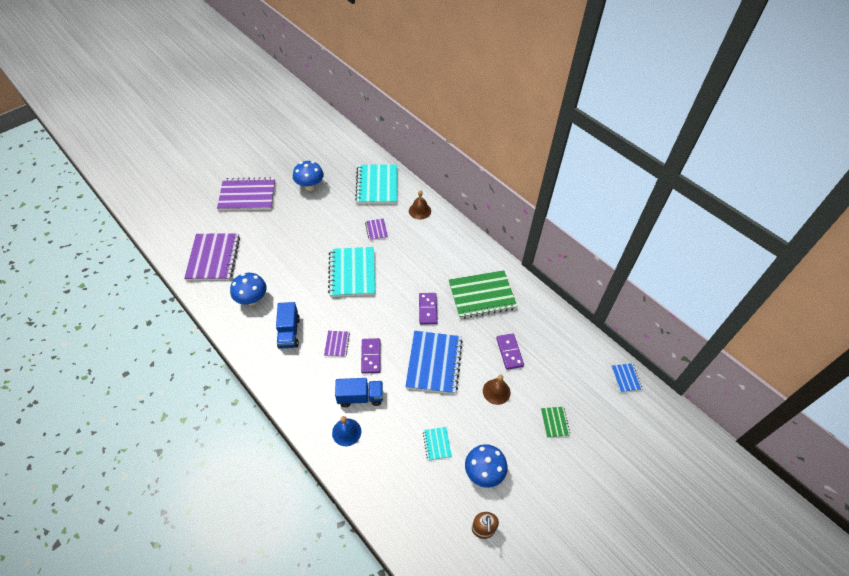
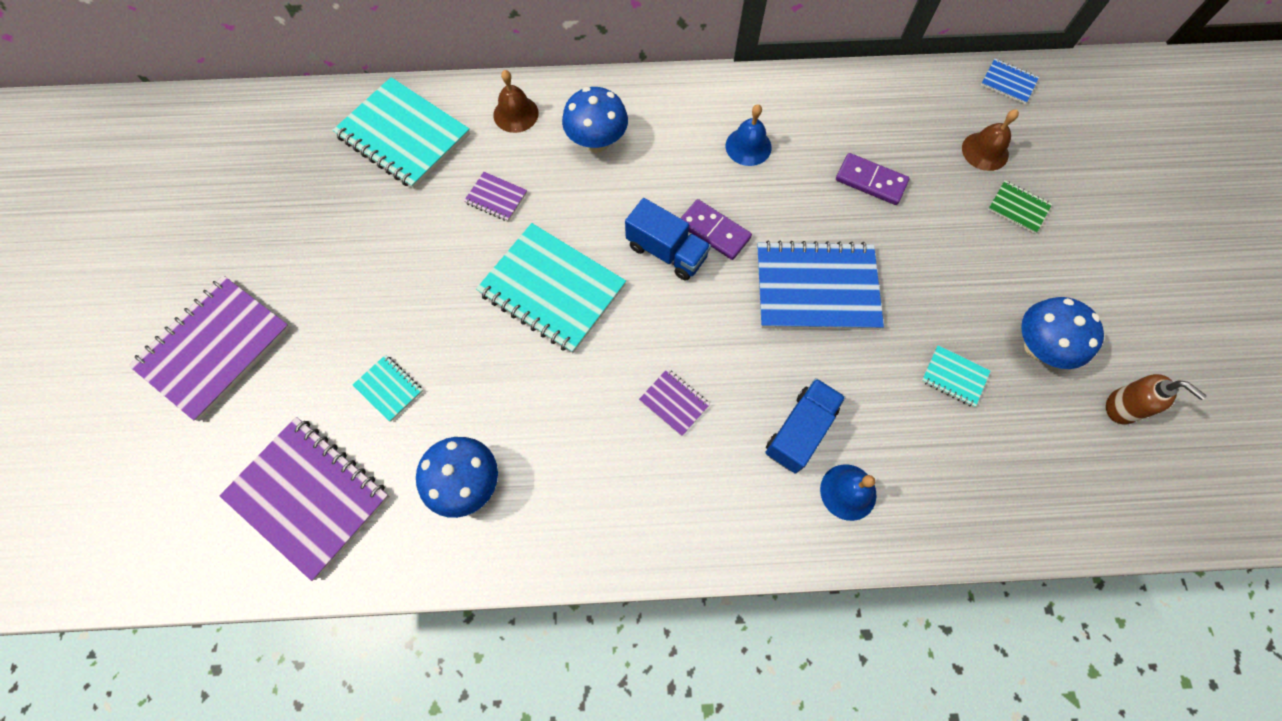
camera: 50 degrees left, 15 degrees up
(270, 252) = (389, 388): none -> turquoise notebook
(289, 332) = (590, 463): blue truck -> blue truck (666, 252)
(310, 186) = (301, 233): blue mushroom -> blue mushroom (597, 142)
(371, 356) = (737, 367): purple domino -> none
(434, 363) = (816, 288): blue notebook -> blue notebook turned 45 degrees counterclockwise
(482, 296) = (748, 146): green notebook -> blue bell
(496, 391) = (922, 242): brown bell -> brown bell (985, 151)

